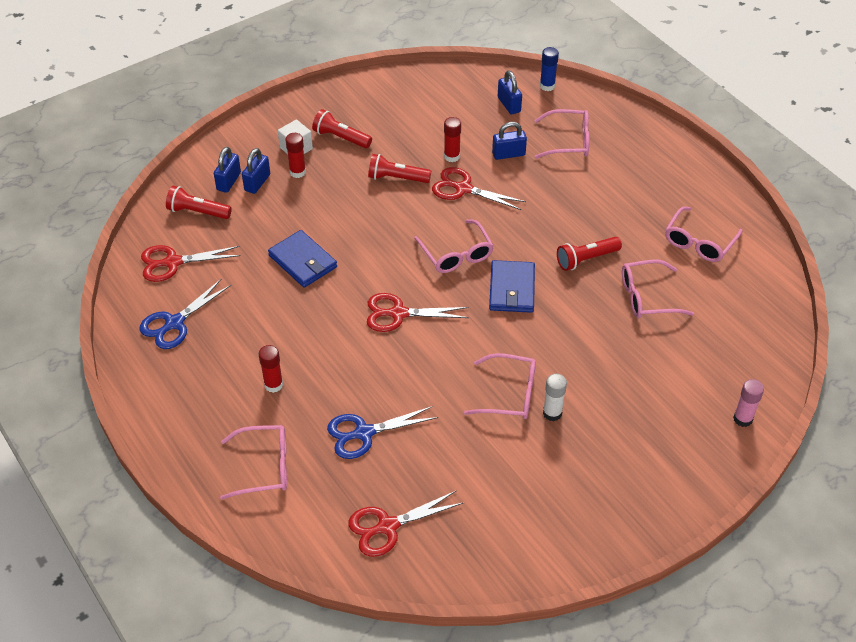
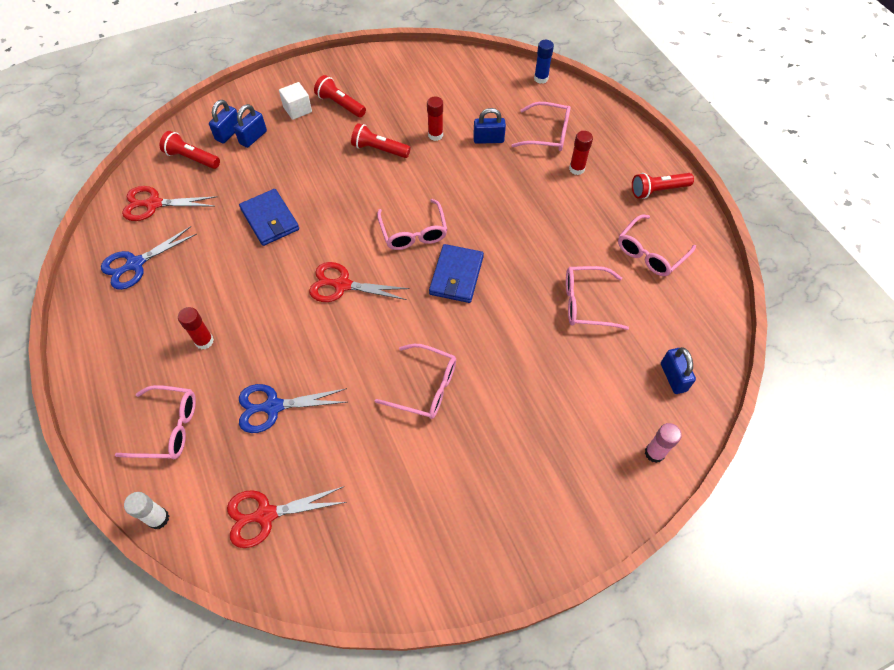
camera: 10 degrees right, 10 degrees up
(297, 172) = (292, 132): red glue stick -> red glue stick (576, 169)
(463, 189) = (437, 168): red scissors -> none
(509, 105) = (501, 92): blue padlock -> blue padlock (673, 377)
(552, 413) = (462, 415): white glue stick -> white glue stick (158, 518)
(586, 259) = (535, 255): red flashlight -> red flashlight (658, 190)

